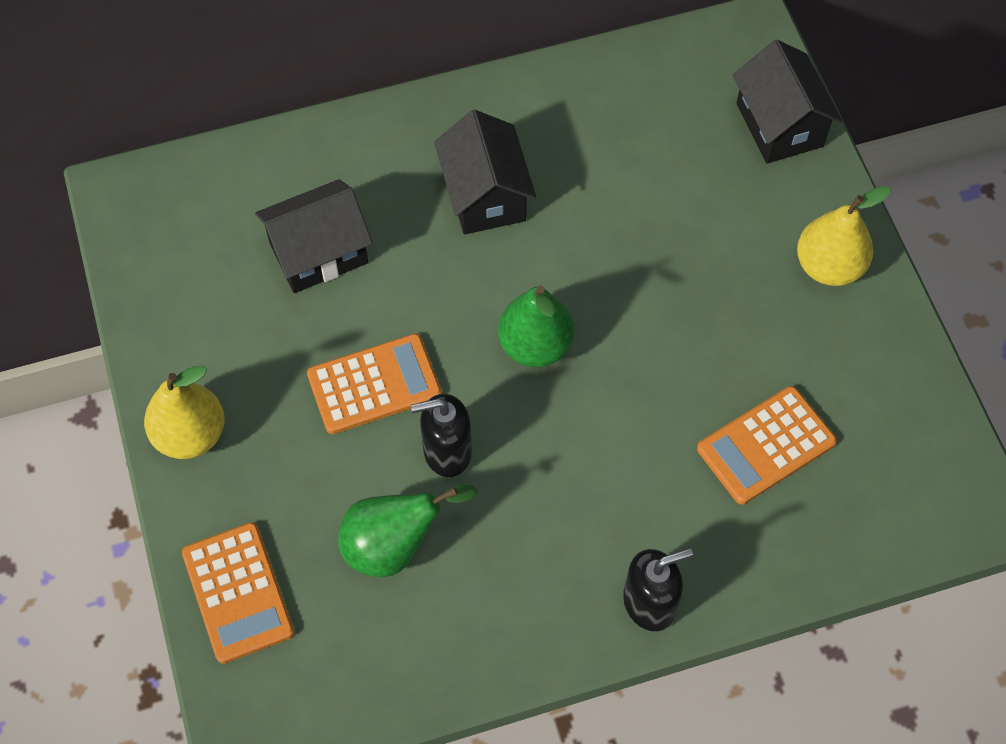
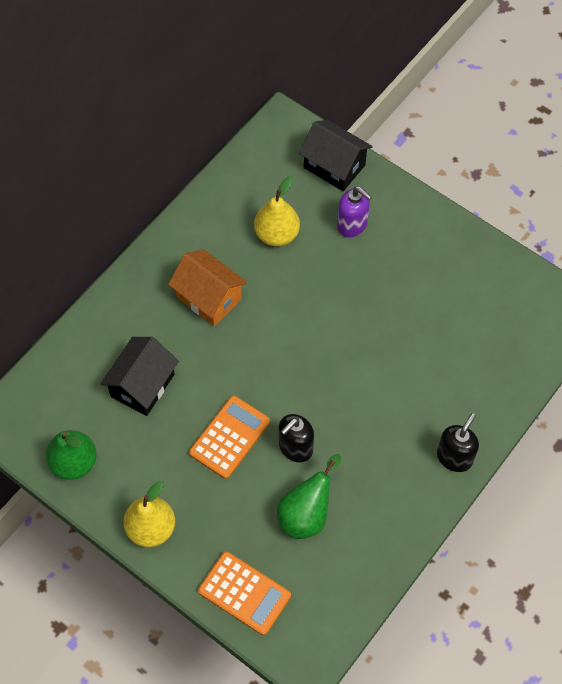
camera: 35 degrees left, 0 degrees up
(485, 195) = (209, 298): black house -> orange house
(535, 345) = (298, 362): green pear -> green pear (74, 462)
(745, 213) = (352, 225): none -> purple soap dispenser
(766, 446) = (451, 341): orange calculator -> none
(828, 266) = (414, 228): yellow pear -> yellow pear (277, 234)

